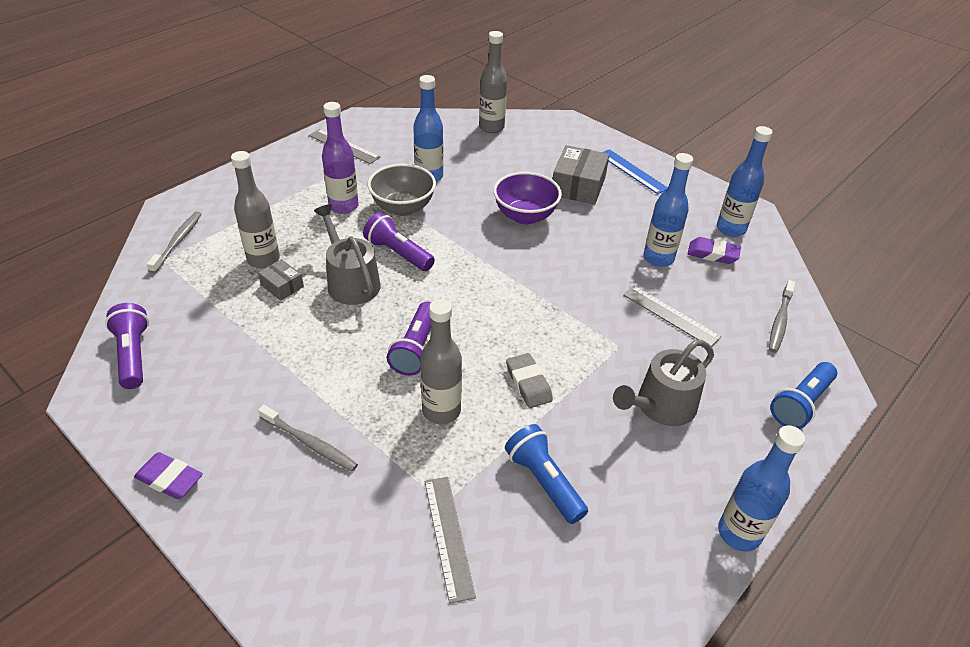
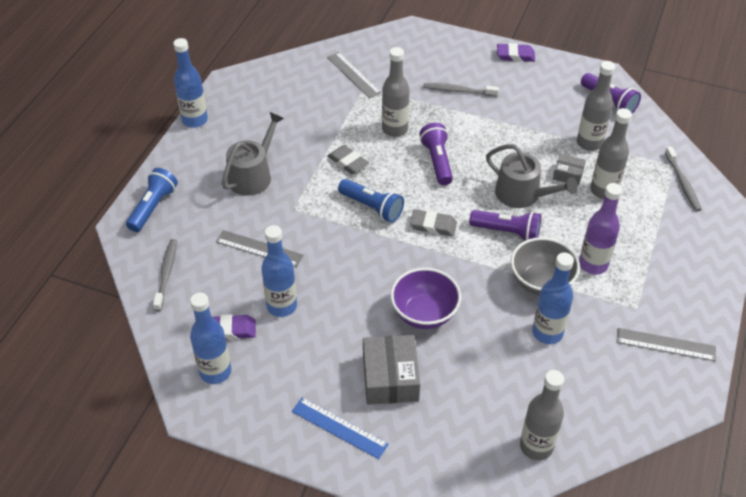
camera: 160 degrees right, 5 degrees up
(220, 311) = (589, 143): none -> grey bottle
(469, 281) = (433, 225): none -> grey eraser
(544, 481) = (314, 112): blue flashlight -> blue flashlight (372, 207)

